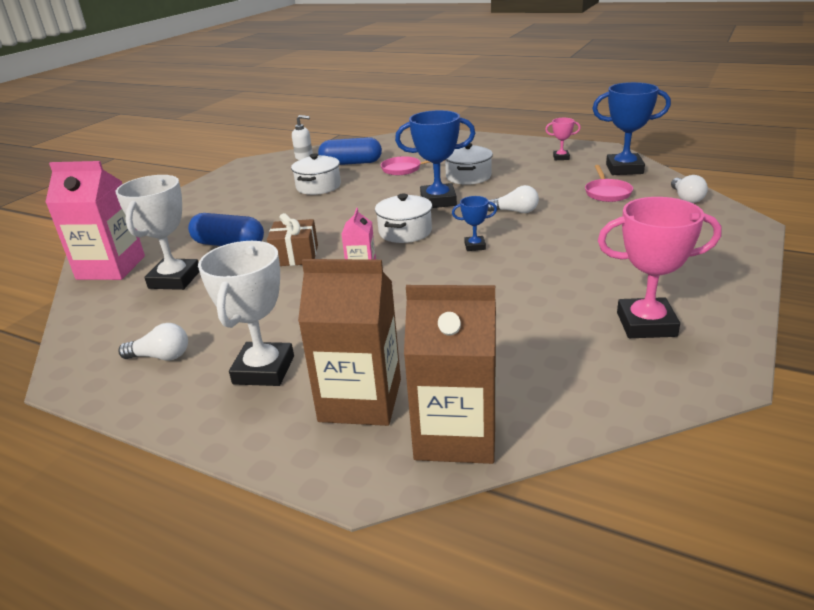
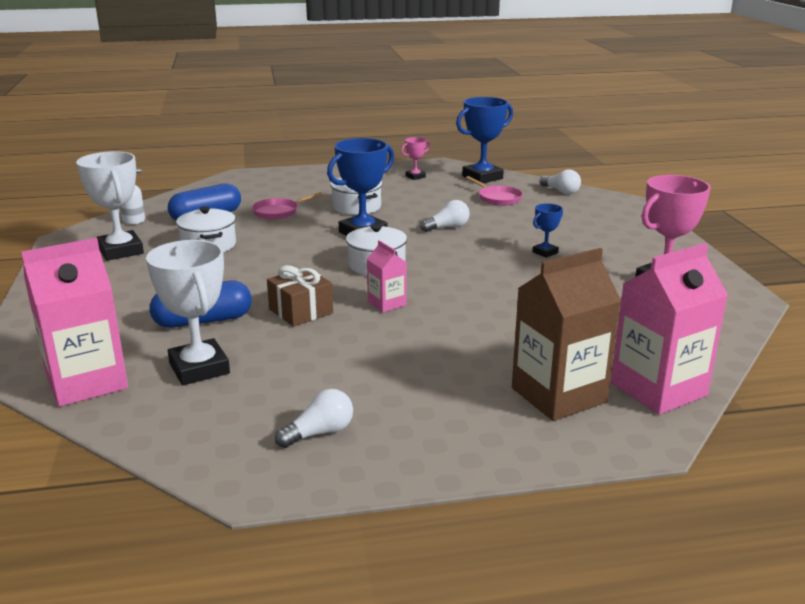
camera: 40 degrees left, 5 degrees down
(264, 370) = (442, 405): white trophy -> white trophy (120, 251)
(456, 434) = (658, 389): brown carton -> pink carton
(475, 246) = (458, 261): blue trophy -> blue trophy (545, 252)

